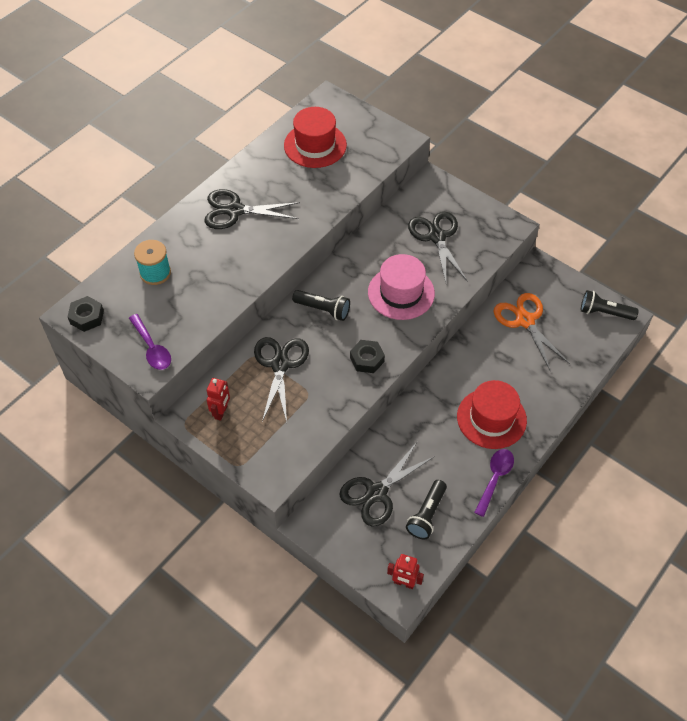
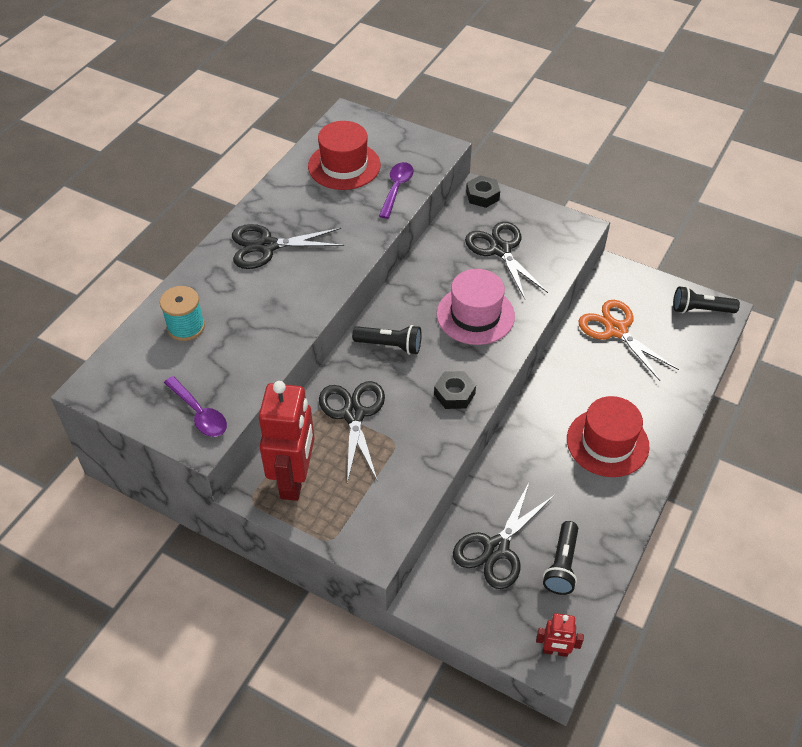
camera: 10 degrees left, 5 degrees down
(87, 317) = (111, 389): black nut -> black nut (482, 196)
(221, 412) = (294, 479): red robot -> red robot, size x2.10
(495, 478) = (629, 510): purple spoon -> purple spoon (396, 189)

